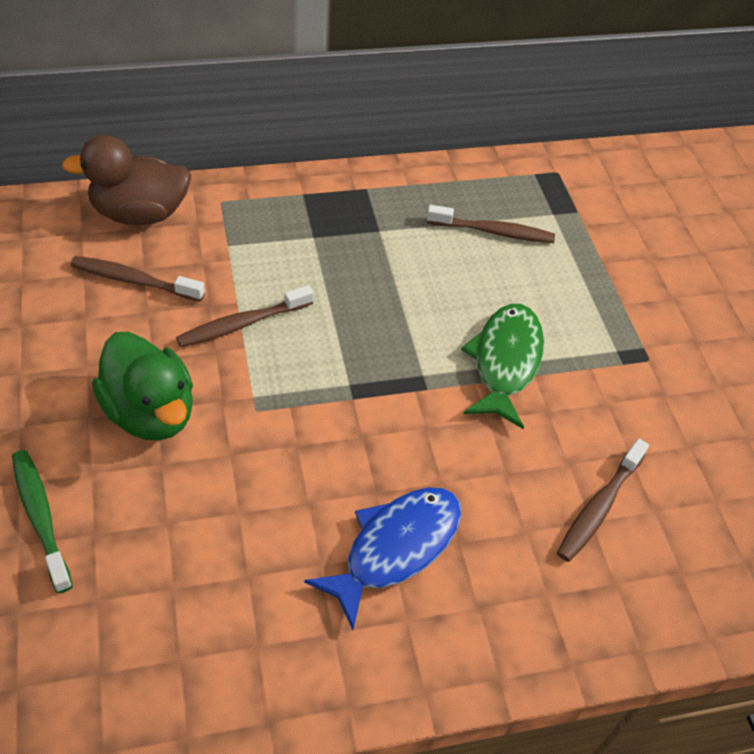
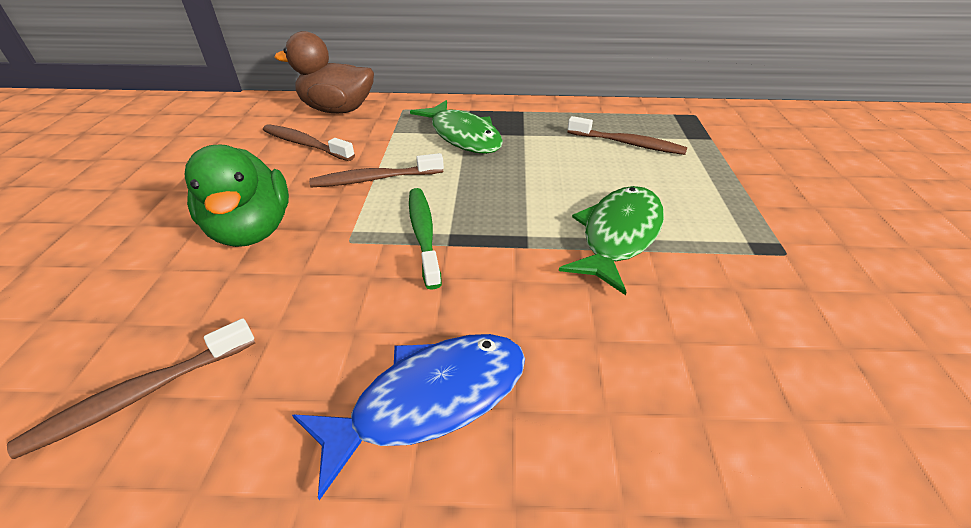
camera: 20 degrees right, 10 degrees down
(40, 517) = (86, 298): green toothbrush -> green toothbrush (423, 234)
(312, 242) = (463, 136): none -> green fish
(599, 507) = (715, 400): brown toothbrush -> brown toothbrush (140, 394)

